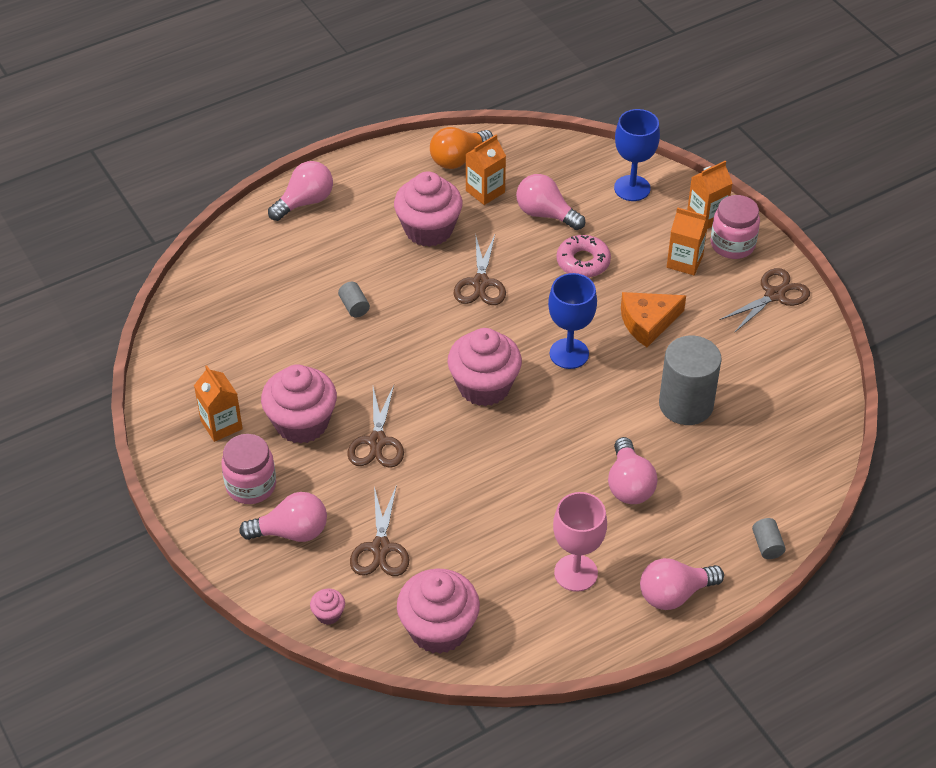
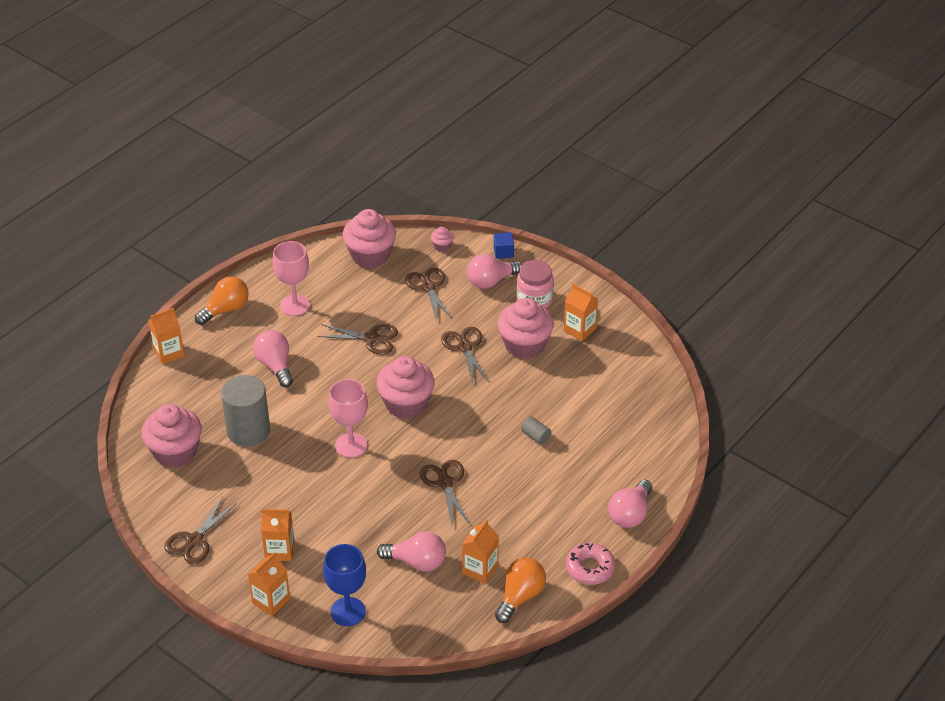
camera: 160 degrees right, 5 degrees down
(248, 576) = (503, 252): none -> blue cube
(428, 229) = (511, 518): pink cupcake -> pink cupcake (175, 452)
(490, 488) = (371, 339): none -> brown scissors
(569, 353) = (351, 445): blue goblet -> pink goblet
(583, 262) = (367, 525): pink donut -> pink donut (590, 568)
(647, 322) = (296, 487): orange cheese -> none
(674, 594) = (226, 310): pink light bulb -> orange light bulb
(732, 244) = (241, 579): pink jar -> none
(767, 545) = (169, 353): grey cylinder -> orange carton

